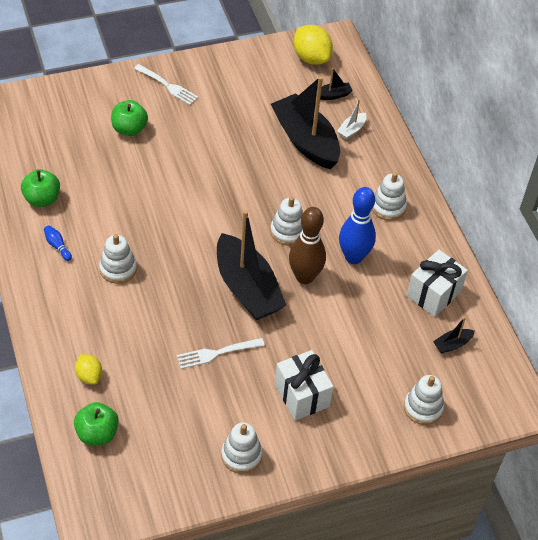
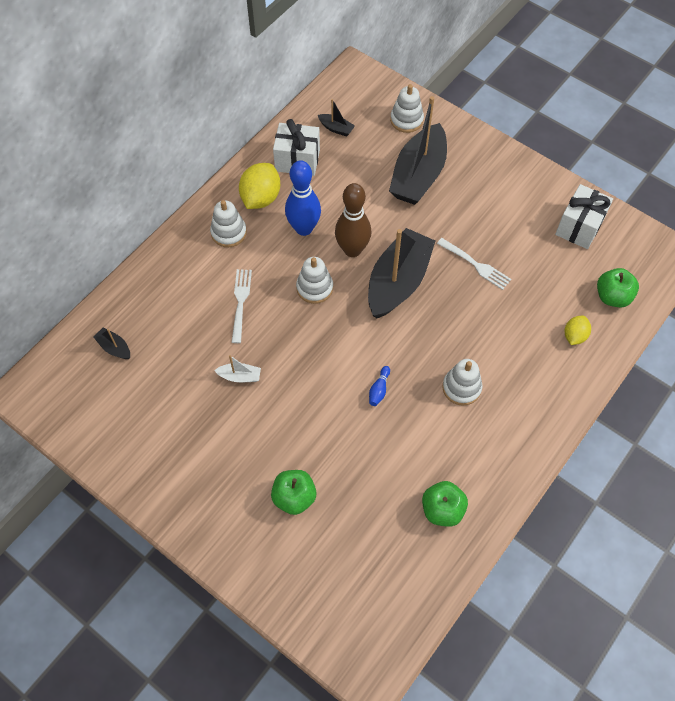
camera: 120 degrees left, 10 degrees up
(57, 246) = (481, 454): blue bowling pin -> blue bowling pin (379, 390)
(167, 85) = (207, 505): white fork -> white fork (241, 303)
(241, 455) = (542, 200): white stacking toy -> none
(301, 395) = (462, 192): white gift -> white gift (579, 227)
(305, 140) = (194, 336): black boat -> black boat (418, 175)
(311, 58) = (70, 397): yellow lemon -> yellow lemon (261, 198)
(351, 130) = (152, 307): white boat -> white boat (240, 376)

